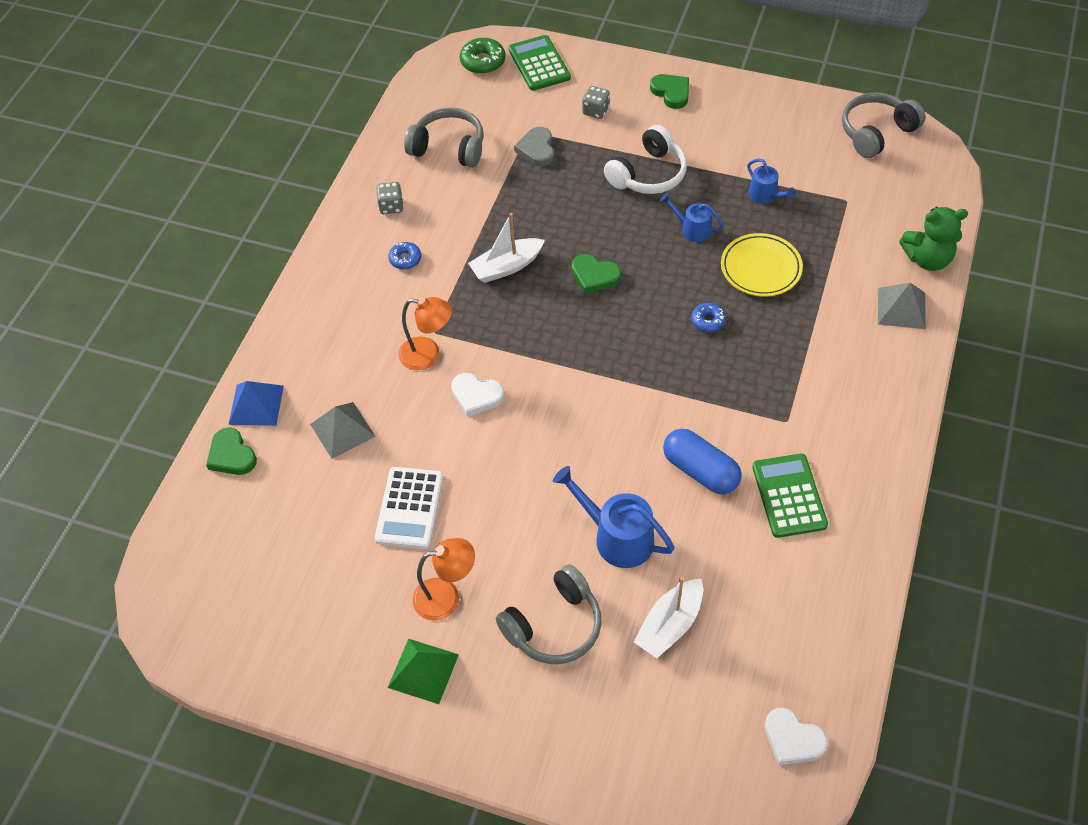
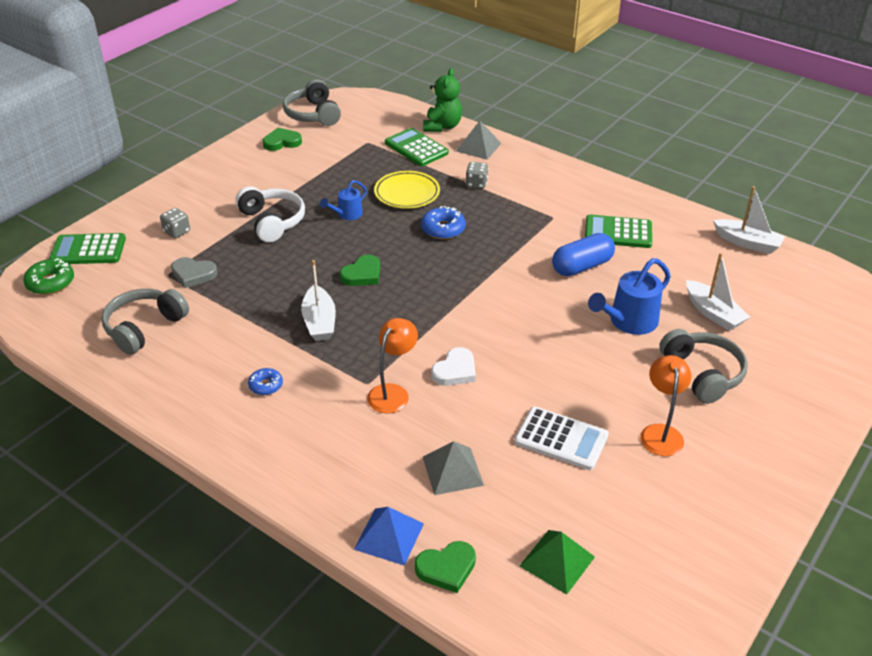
camera: 75 degrees left, 15 degrees down
(391, 206) = (190, 382): grey dice -> grey dice (476, 184)
(423, 671) = (732, 462): green pyramid -> green pyramid (557, 561)
(671, 92) = (192, 189): green heart -> green heart (282, 142)
(708, 321) = (443, 229): blue donut -> blue donut, size x1.56
(766, 196) = (338, 174): blue watering can -> none
(792, 739) = (813, 280): white heart -> none
(840, 650) = (747, 243): none -> white boat
(861, 248) = (416, 148): none -> green calculator

